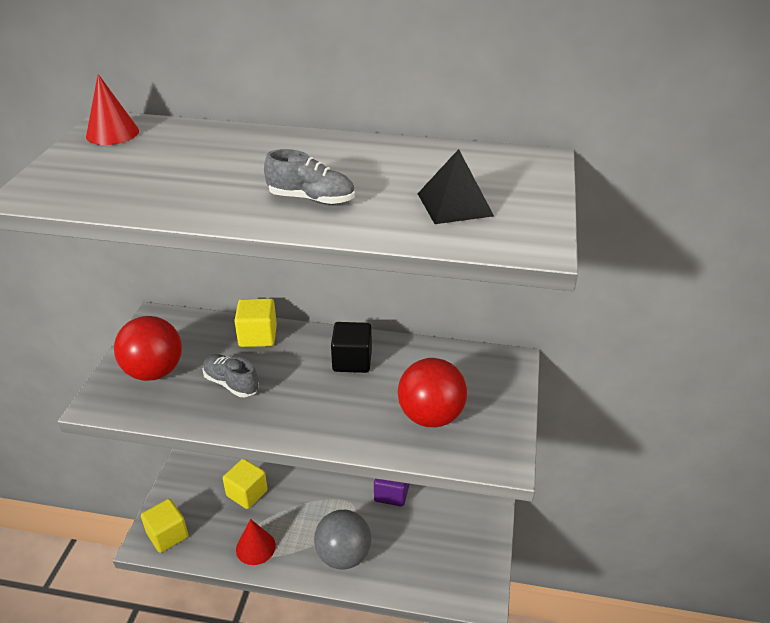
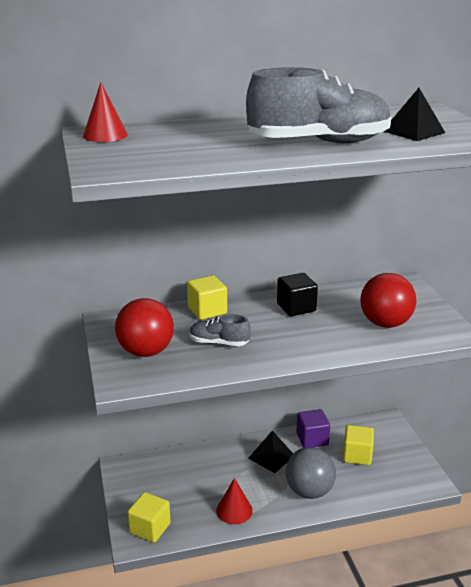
camera: 25 degrees left, 10 degrees down
(247, 493) = (195, 476): yellow cube -> yellow cube (357, 455)
(311, 199) = (319, 143): grey shoe -> grey shoe, size x2.05
(335, 498) = (271, 456): none -> black pyramid

